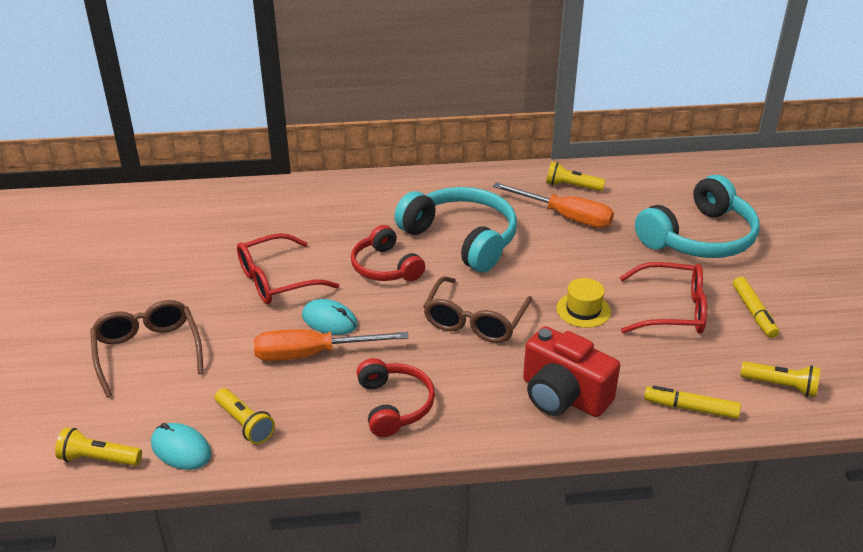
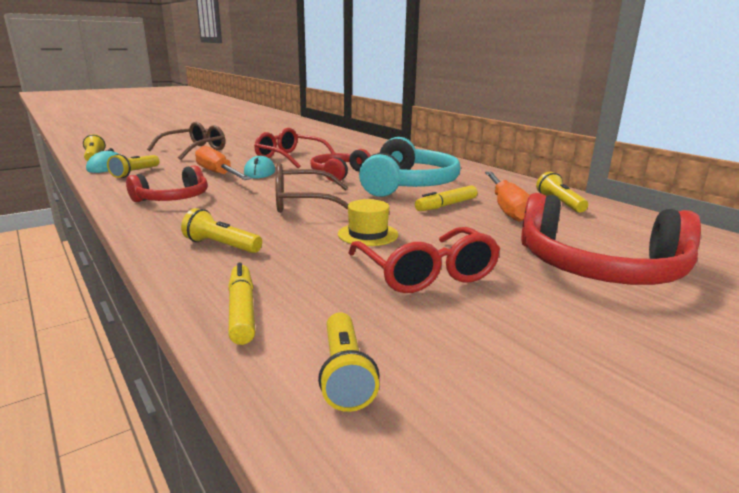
camera: 60 degrees right, 15 degrees down
(563, 396) = (221, 246): red camera -> yellow flashlight
(699, 238) = (599, 268): turquoise headphones -> red headphones
(754, 312) = (499, 326): yellow marker -> yellow marker (446, 205)

